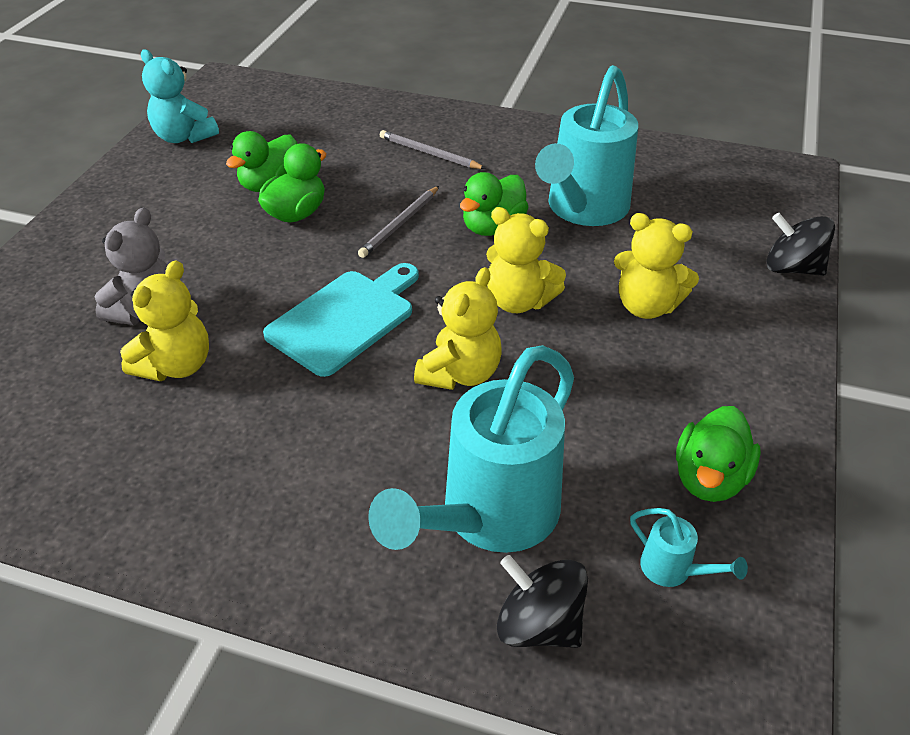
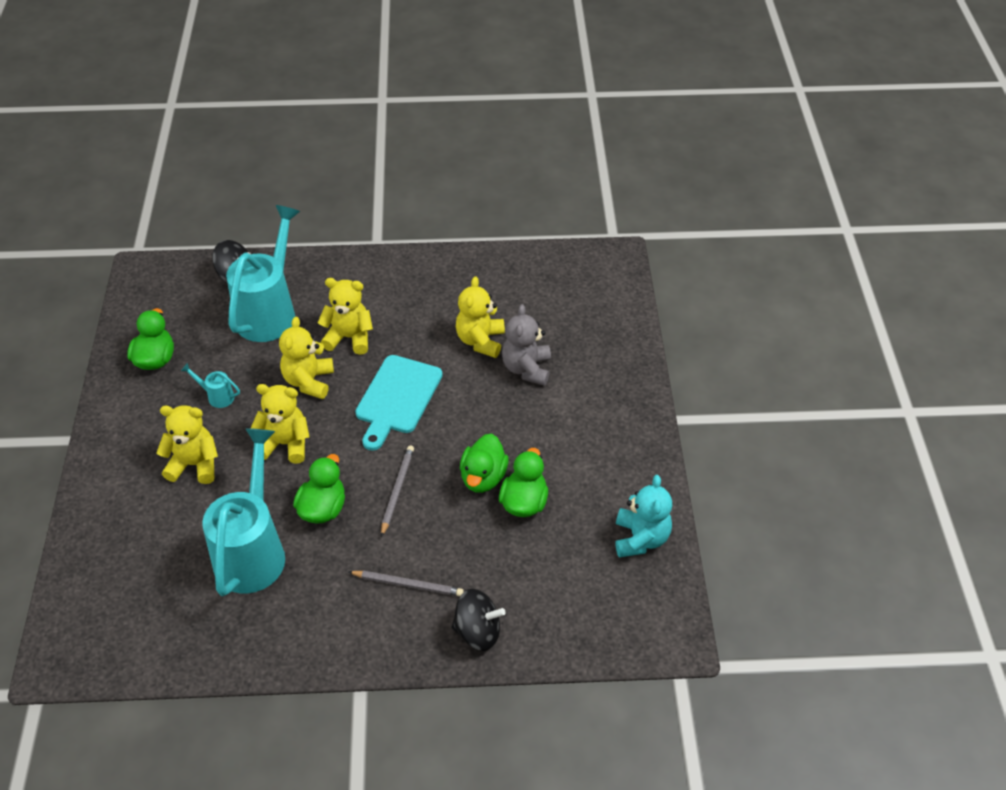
camera: 160 degrees right, 5 degrees up
(184, 137) = (640, 538): turquoise teddy bear -> turquoise teddy bear turned 75 degrees clockwise
(370, 426) = (349, 338): none -> yellow teddy bear
(672, 570) = (176, 312): turquoise watering can -> turquoise watering can (217, 396)
(792, 268) = (81, 532): black spinning top -> black spinning top (478, 631)

